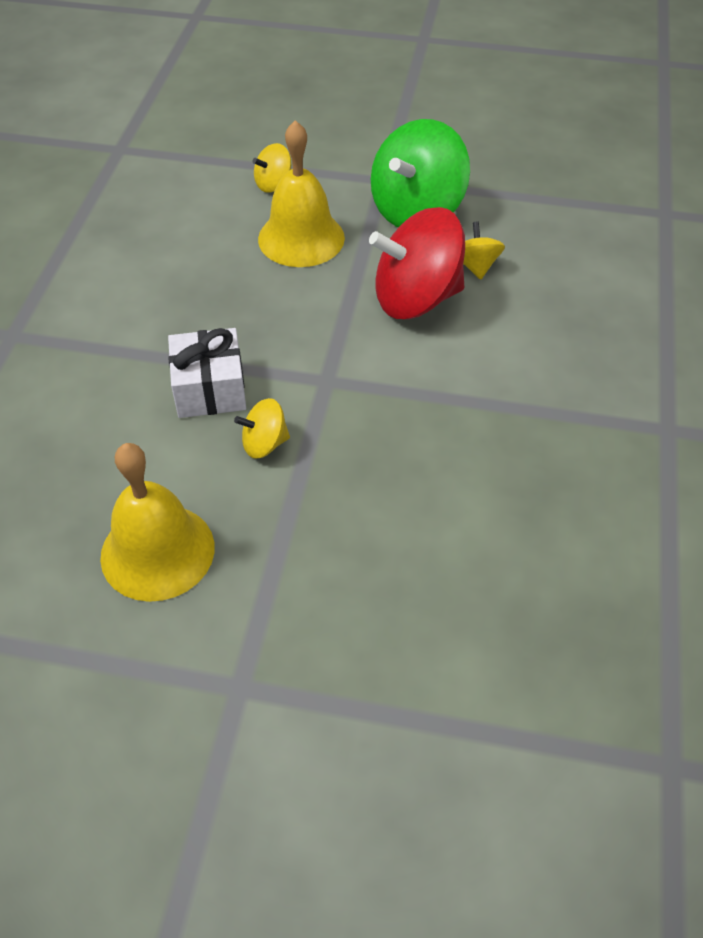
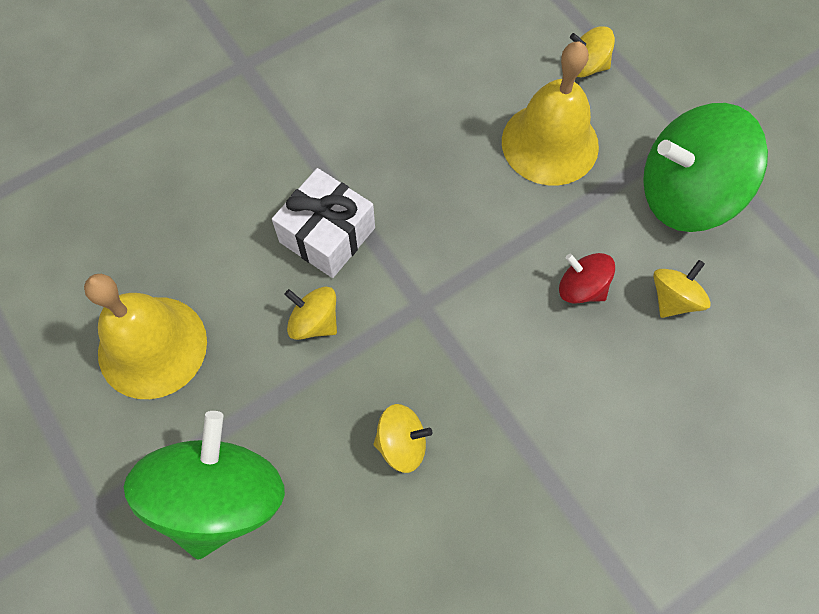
camera: 45 degrees right, 15 degrees up
(326, 595) = (219, 497): none -> green spinning top
(410, 463) = (402, 444): none -> yellow spinning top
(416, 298) = (581, 288): red spinning top -> red spinning top, size x0.47

